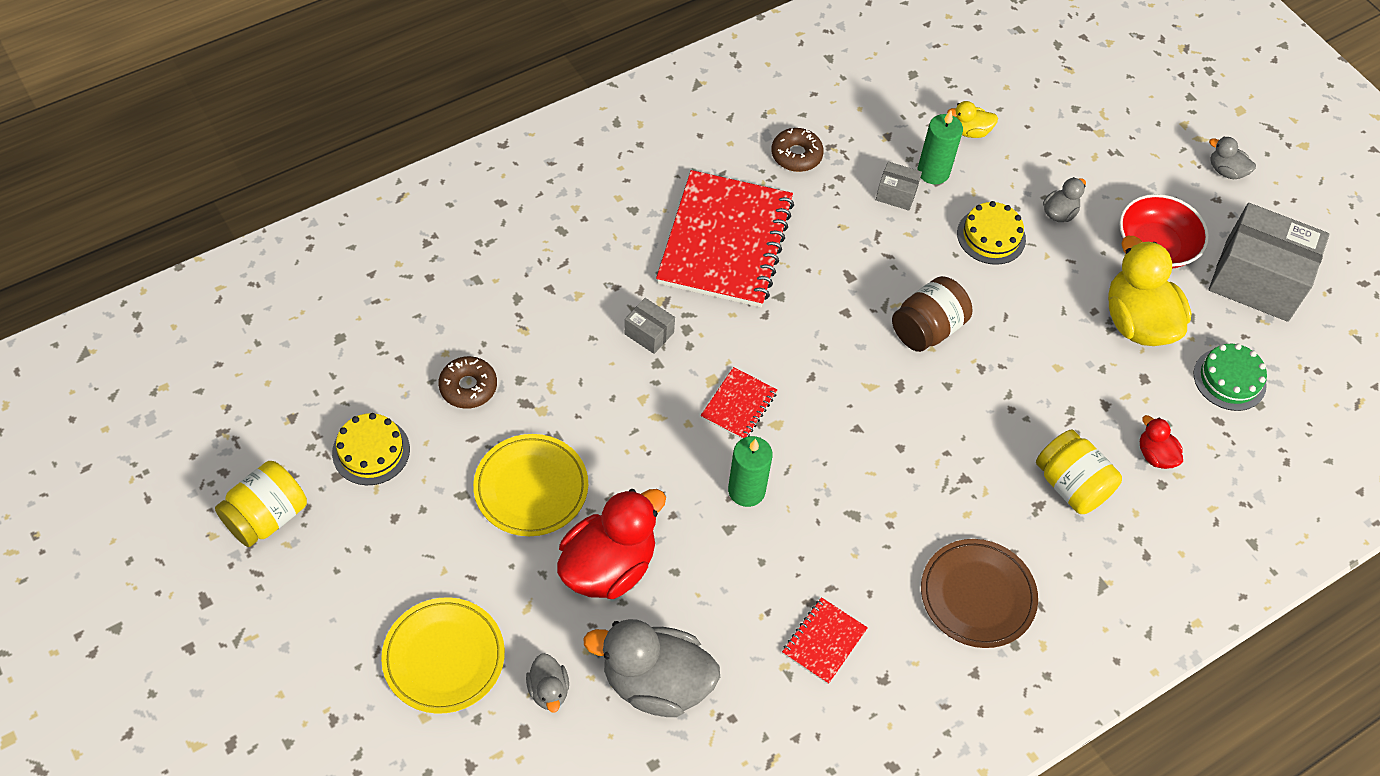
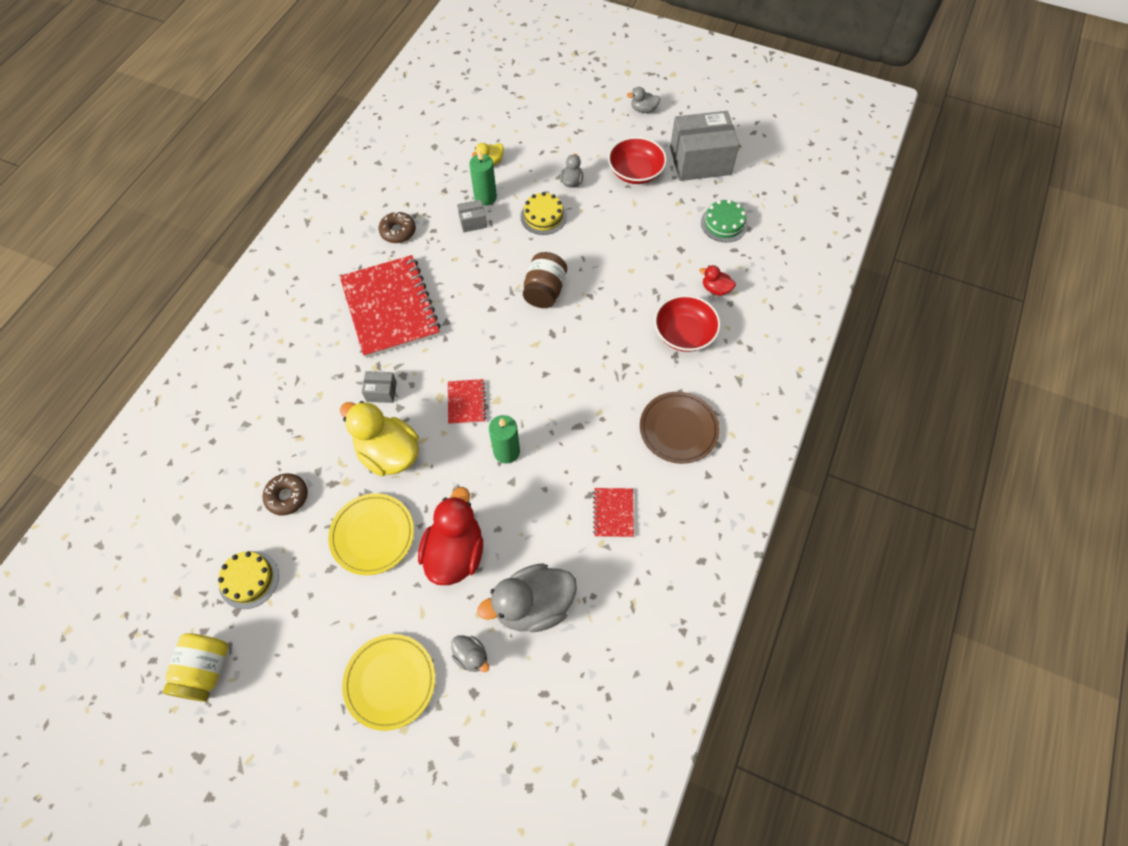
camera: 30 degrees left, 5 degrees up
(1071, 485) = (684, 333): yellow jar -> red bowl
(1137, 322) = (655, 220): yellow duck -> yellow duck (388, 453)

